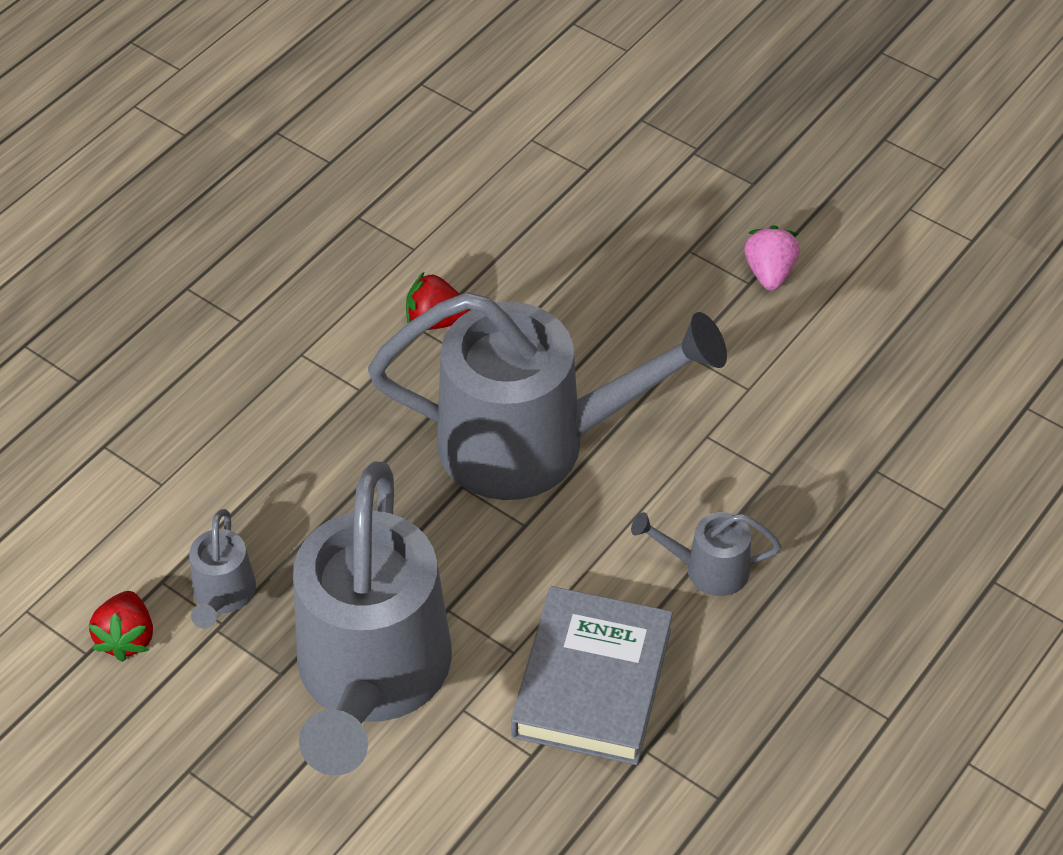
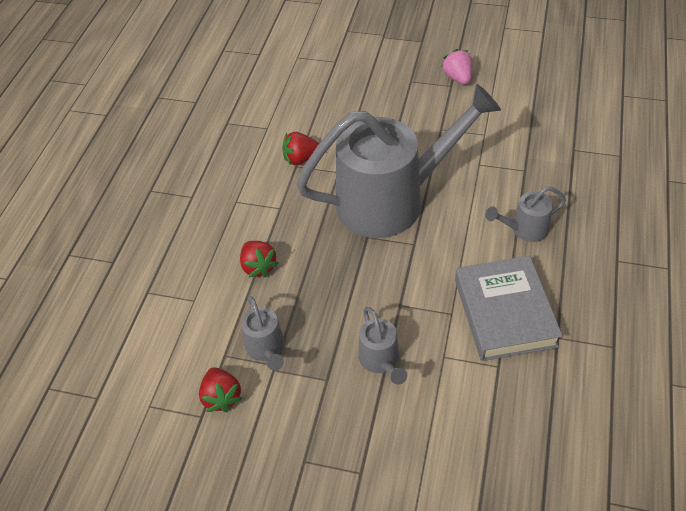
camera: 20 degrees left, 0 degrees up
(278, 469) = (258, 266): none -> red strawberry
(371, 679) = (381, 361): grey watering can -> grey watering can, size x0.41

